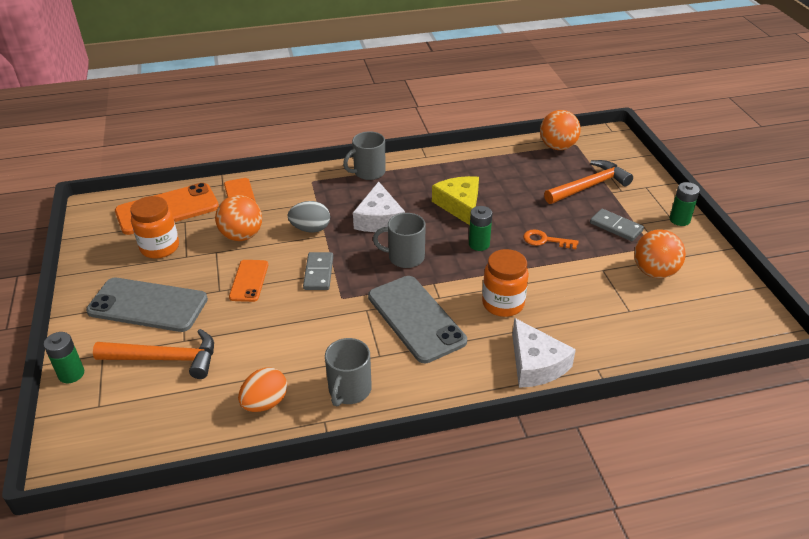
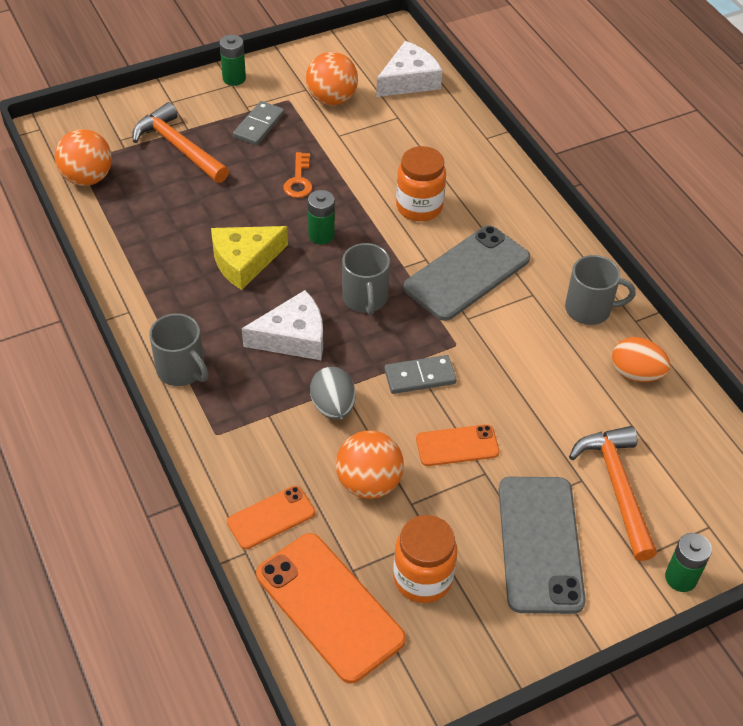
camera: 105 degrees left, 10 degrees up
(536, 364) = (497, 178): white cheese -> white cheese (409, 80)

